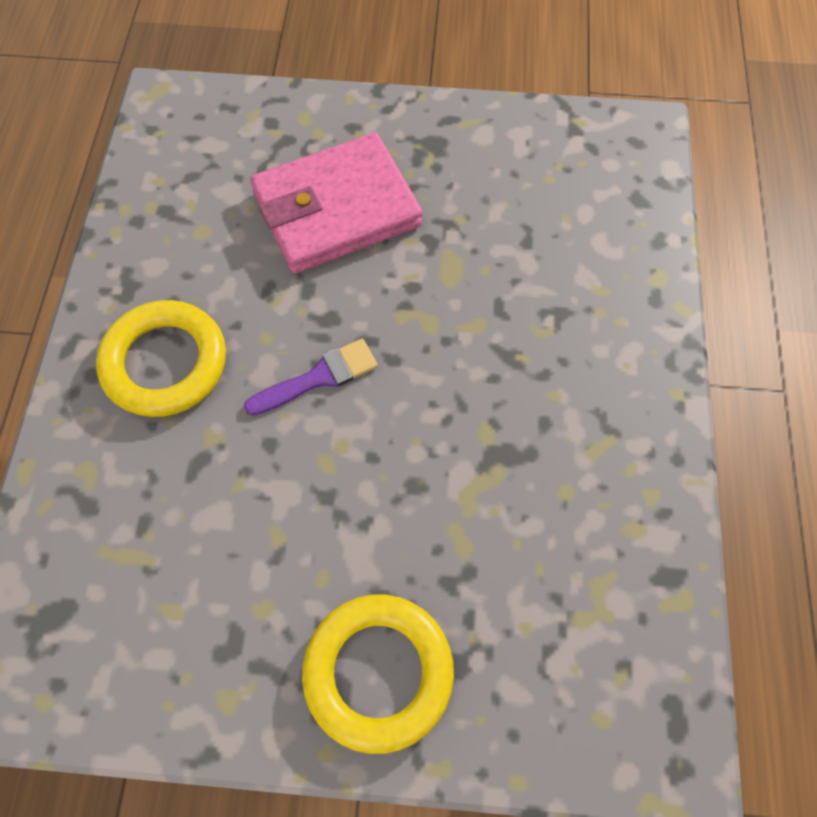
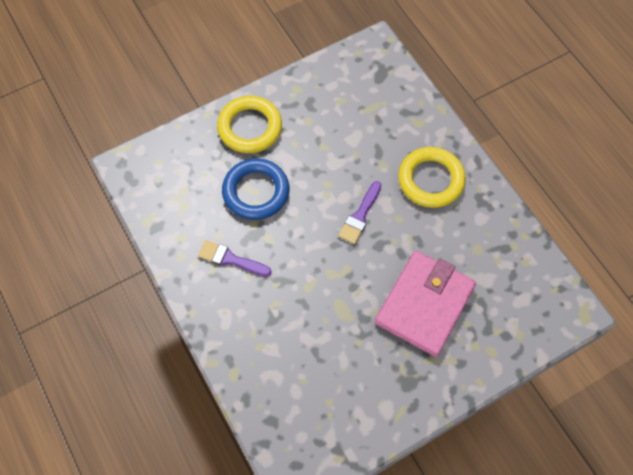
camera: 145 degrees right, 0 degrees up
(454, 528) = (256, 192): none -> blue ring
(570, 438) = (230, 259): none -> purple brush

